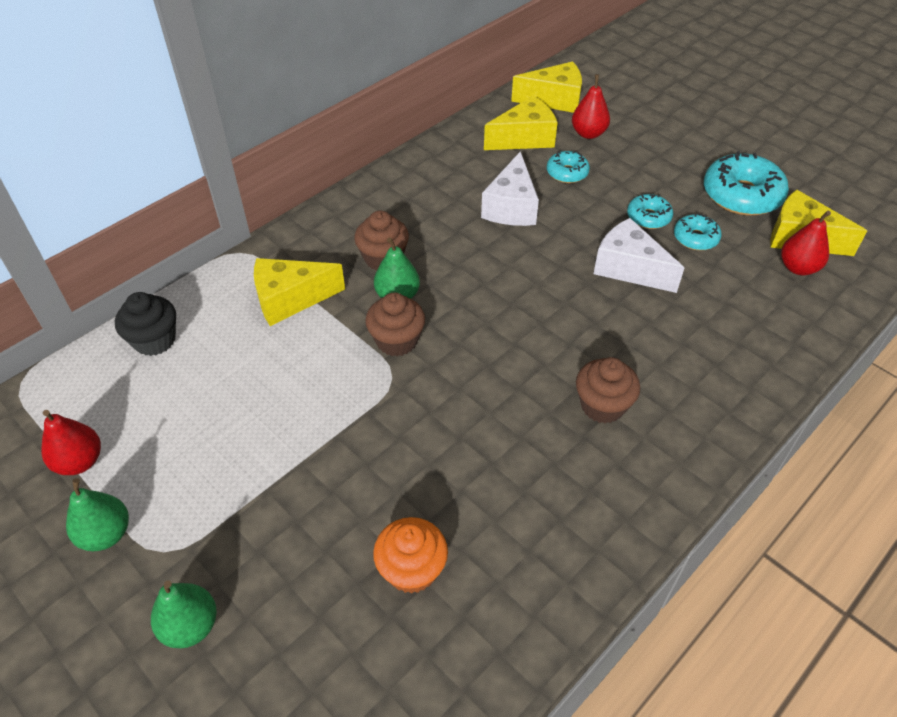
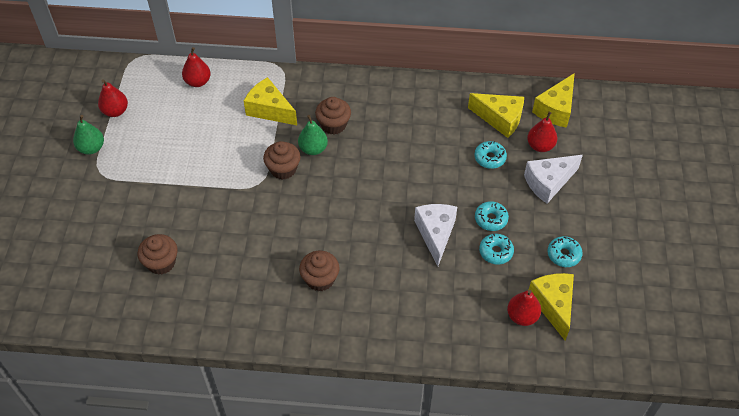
camera: 50 degrees right, 5 degrees up
(155, 340) = (198, 82): black cupcake -> red pear
(190, 626) = (76, 207): green pear -> none
(412, 569) = (161, 263): orange cupcake -> brown cupcake
(511, 207) = (431, 151): white cheese -> white cheese (548, 183)
(554, 100) = (556, 109): yellow cheese -> yellow cheese turned 75 degrees clockwise
(741, 195) = (563, 254): turquoise donut -> turquoise donut, size x0.54

